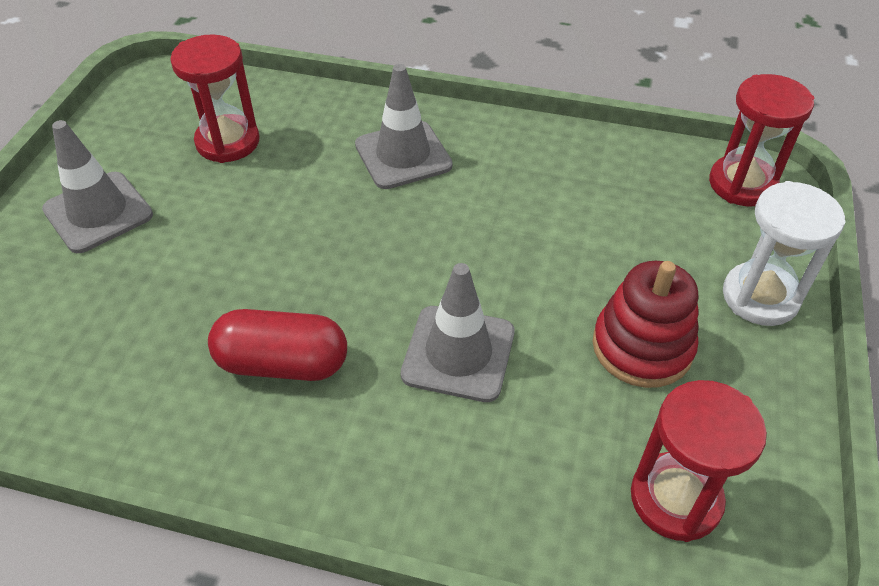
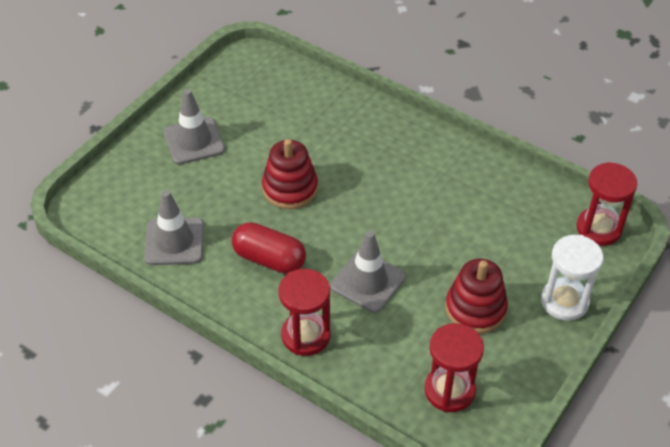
camera: 20 degrees right, 0 degrees up
(228, 142) = (282, 113): red hourglass -> red hourglass (306, 335)
(277, 243) = (290, 188): none -> red stacking toy
(403, 155) = (387, 151): grey traffic cone -> grey traffic cone (174, 241)

